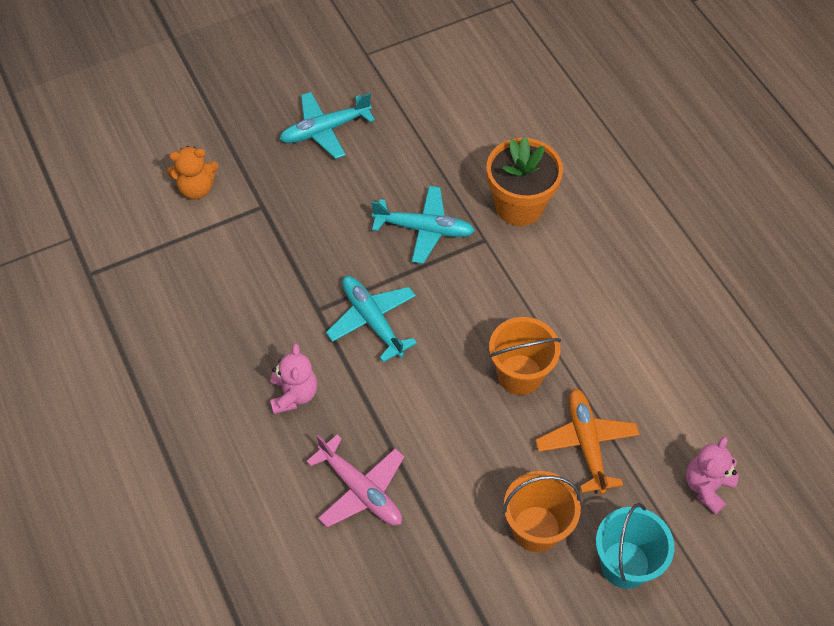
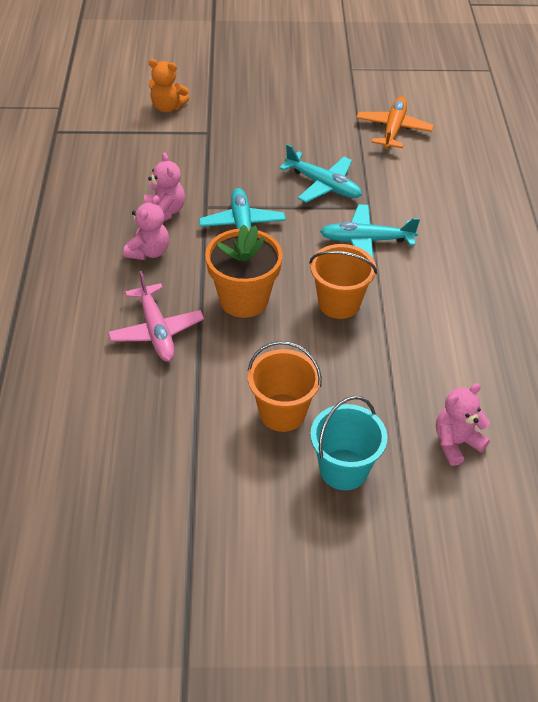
camera: 25 degrees right, 10 degrees down
(279, 334) = (165, 211): none -> pink teddy bear
(325, 130) = (288, 103): turquoise plane -> turquoise plane (366, 240)
(519, 206) = (412, 195): orange flower pot -> orange flower pot (244, 299)
(586, 444) = (365, 371): orange plane -> orange plane (393, 129)

